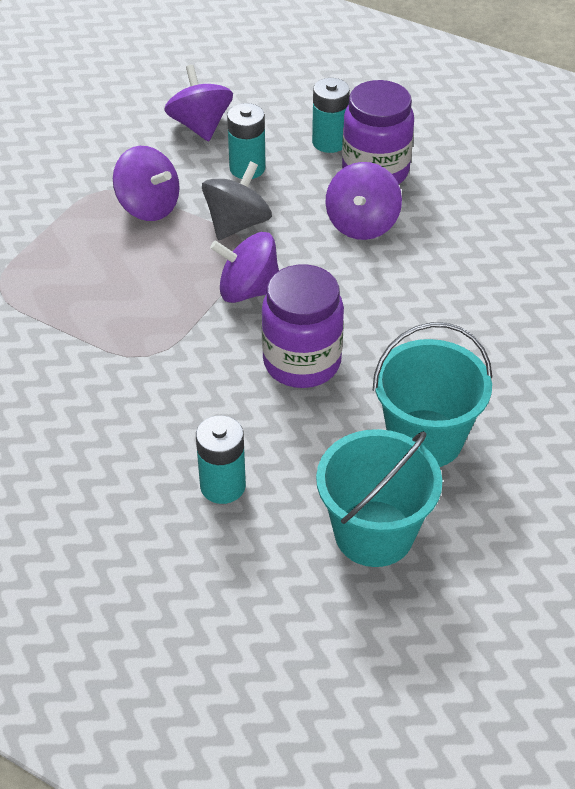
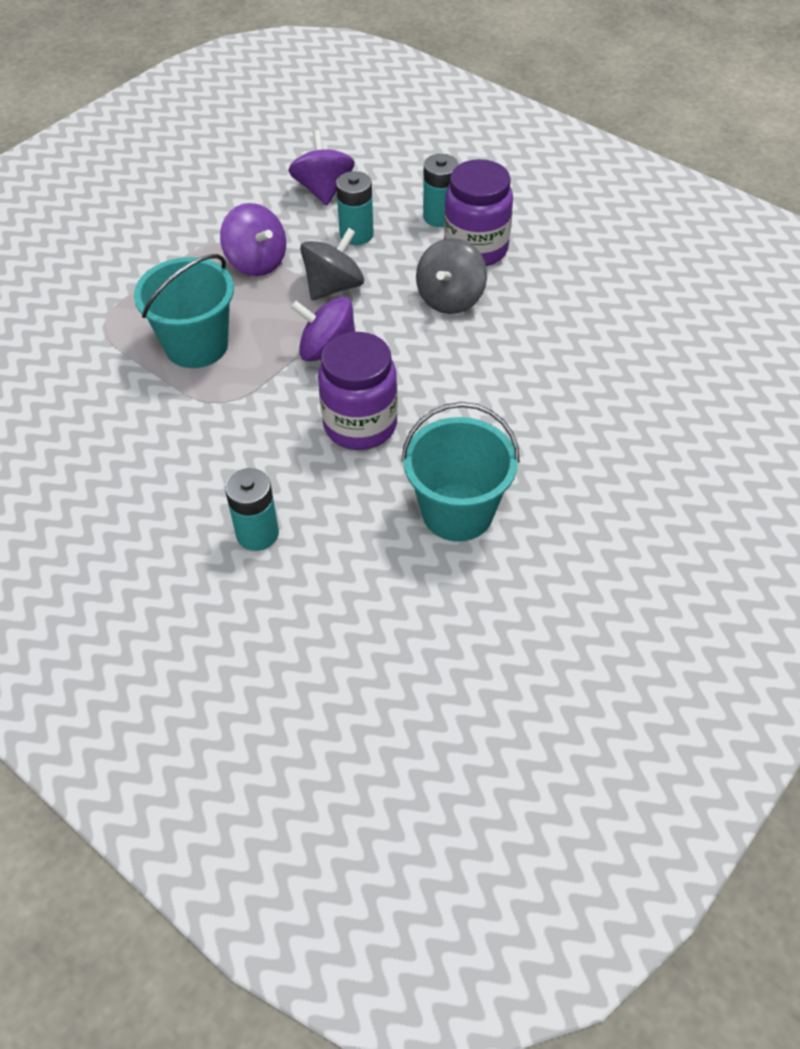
camera: 10 degrees right, 5 degrees up
(362, 224) = (450, 298): purple spinning top -> grey spinning top
(374, 533) = (386, 597): turquoise bucket -> turquoise bucket (196, 345)

